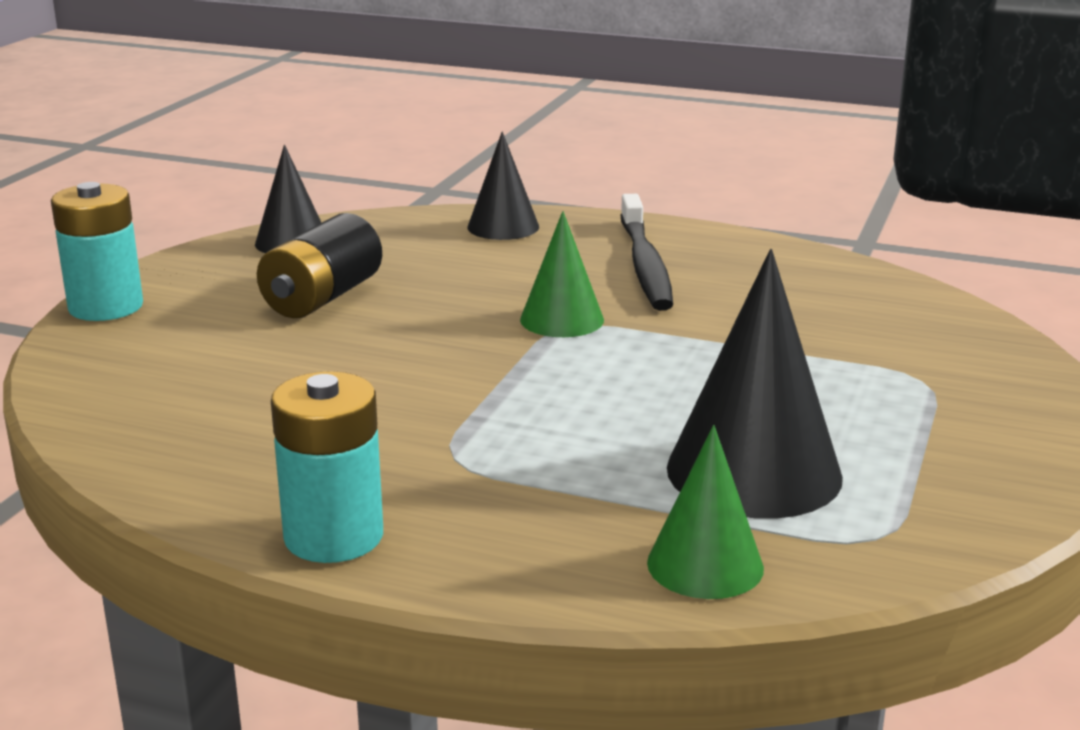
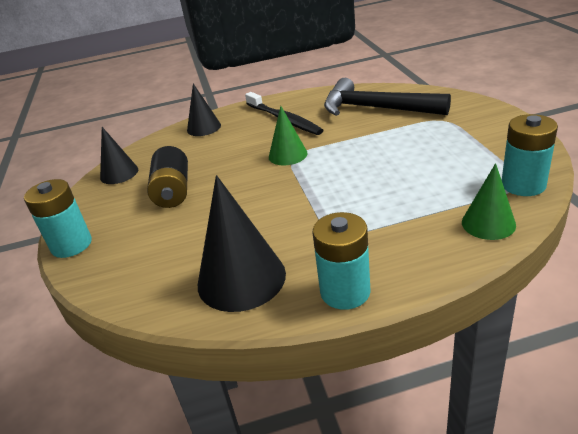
camera: 30 degrees left, 10 degrees up
(754, 472) = (447, 180): black cone -> black cone (241, 279)
(831, 311) = (376, 108): none -> black hammer
(877, 543) = (523, 185): none -> turquoise battery

